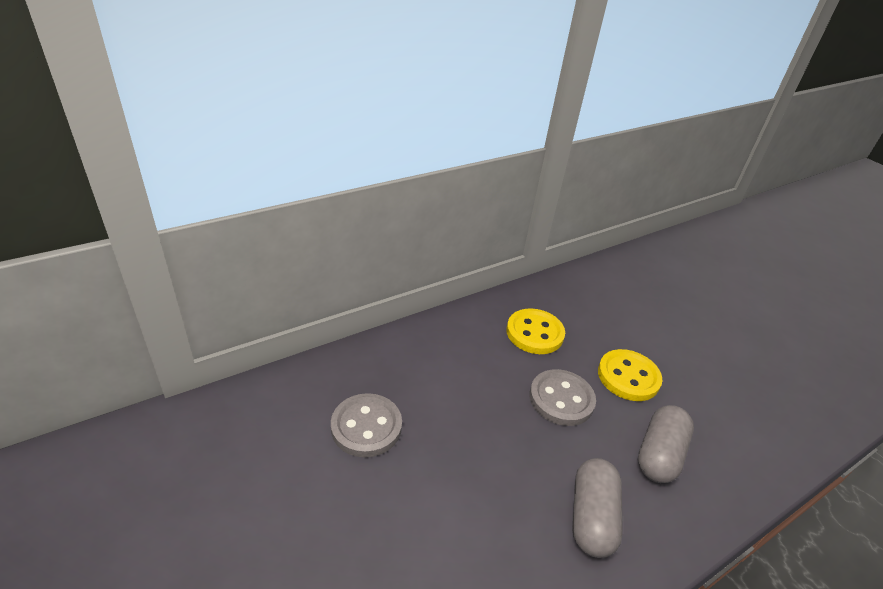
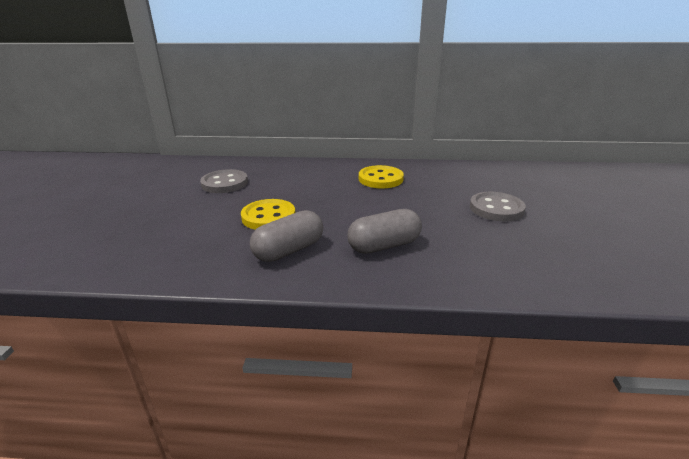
camera: 40 degrees right, 10 degrees down
(561, 399) = (352, 205): grey button -> grey button (496, 208)
(628, 377) = (420, 211): yellow button -> yellow button (268, 217)

